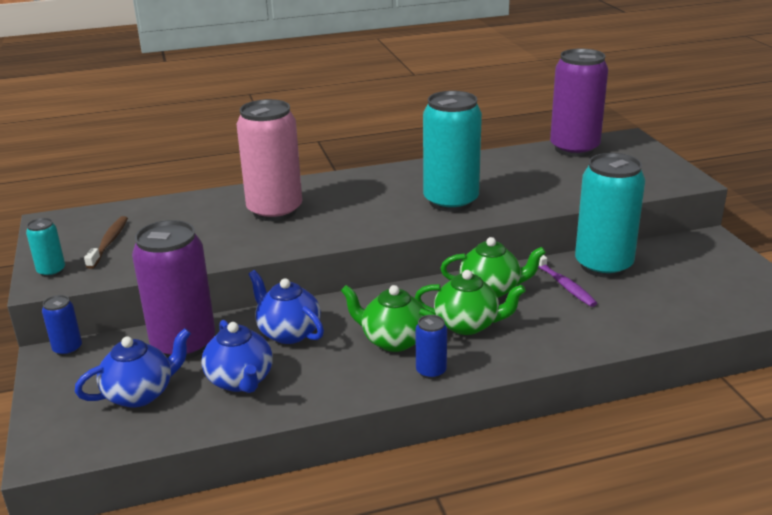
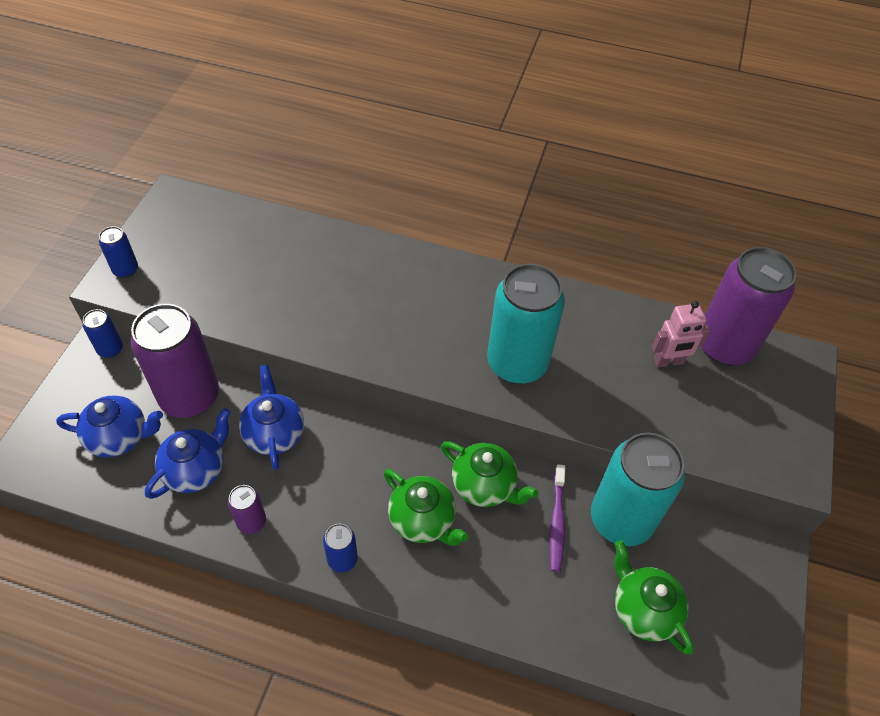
camera: 30 degrees right, 25 degrees up
(51, 271) = (125, 270): turquoise can -> blue can
(109, 242) = (192, 254): brown toothbrush -> none
(240, 380) = (196, 470): blue teapot -> blue teapot turned 150 degrees counterclockwise
(275, 211) = (352, 285): pink can -> none
(328, 386) = (251, 521): none -> purple can
(393, 340) = (345, 499): green teapot -> green teapot (643, 610)
(550, 166) = (668, 362): none -> pink robot

